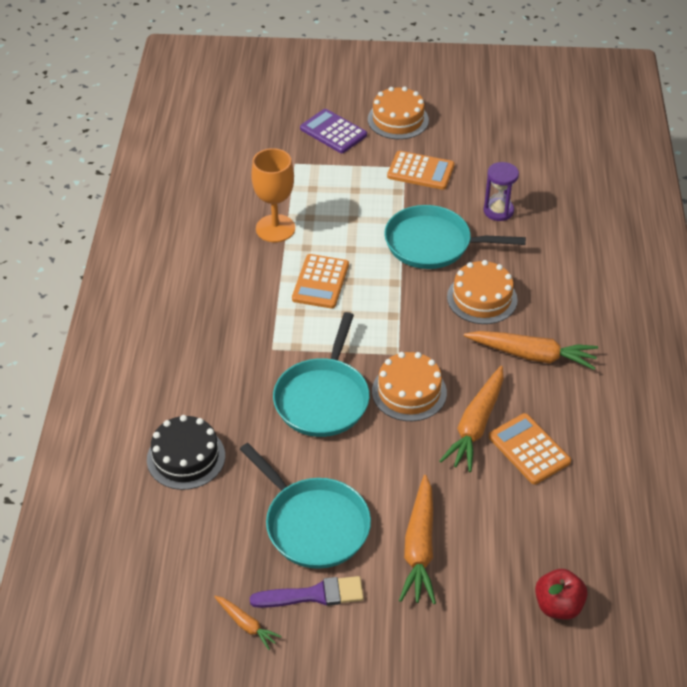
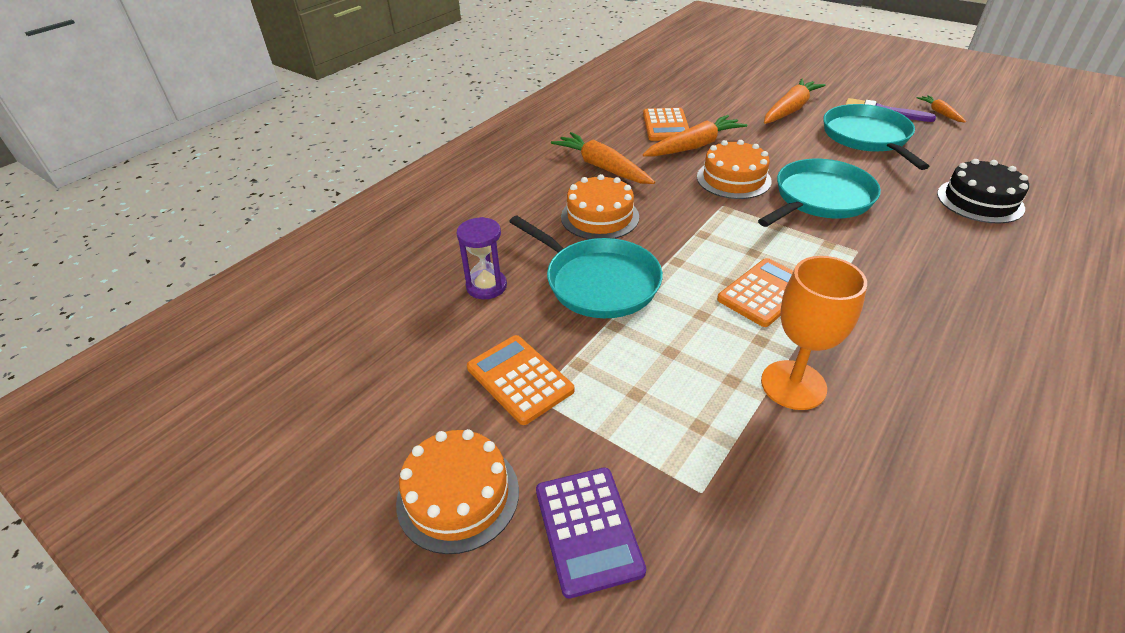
camera: 145 degrees left, 5 degrees down
(558, 606) = (717, 73): red apple -> none

